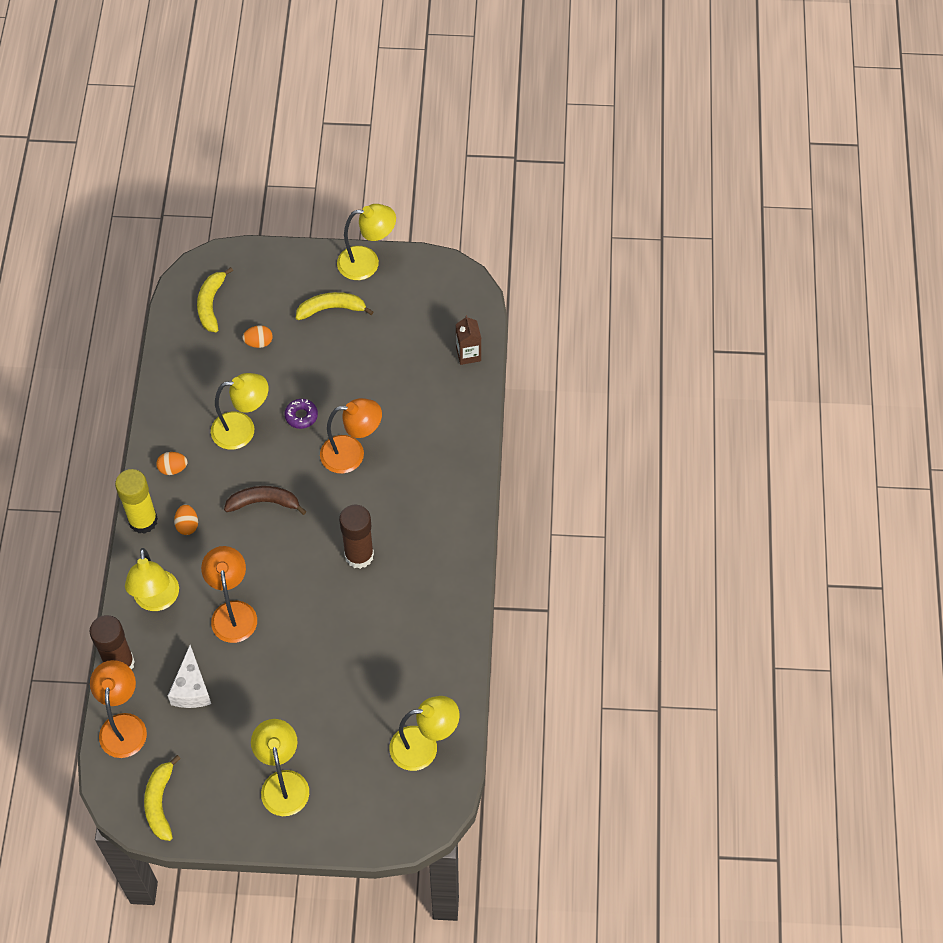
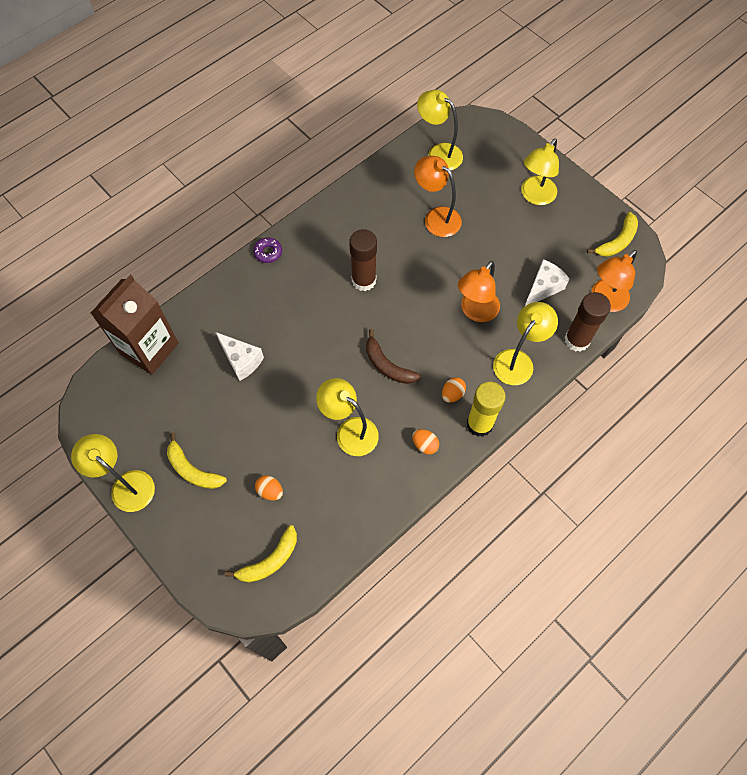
camera: 135 degrees left, 5 degrees up
(301, 416) = (301, 404): purple donut -> purple donut (268, 252)
(352, 454) = (298, 348): orange lamp -> orange lamp (436, 217)
(386, 407) = (241, 360): none -> white cheese
(468, 354) = (149, 348): brown carton -> brown carton, size x2.13

